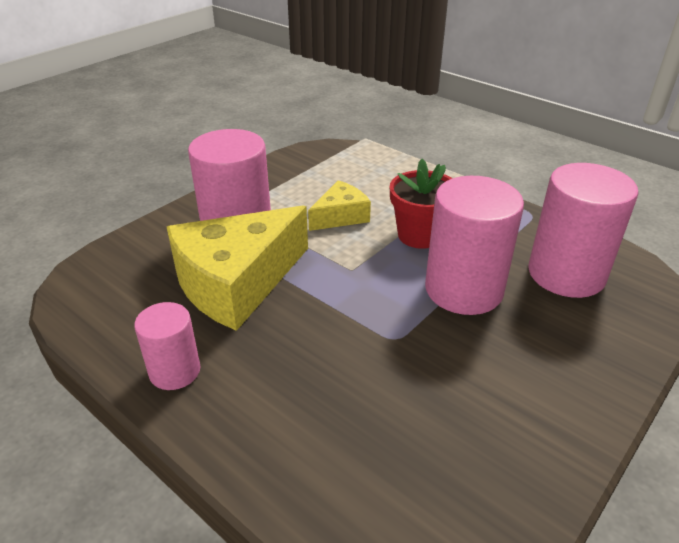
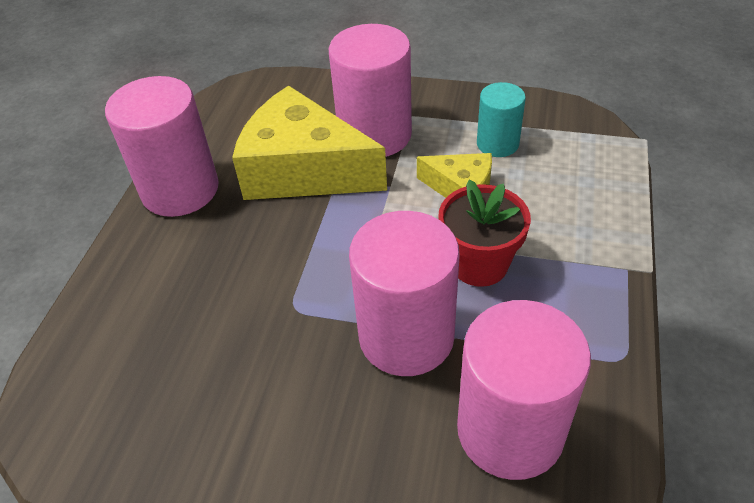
camera: 65 degrees right, 10 degrees up
(175, 371) = (180, 190): pink cylinder -> pink cylinder, size x1.78
(311, 186) = (497, 144): none -> turquoise cylinder

